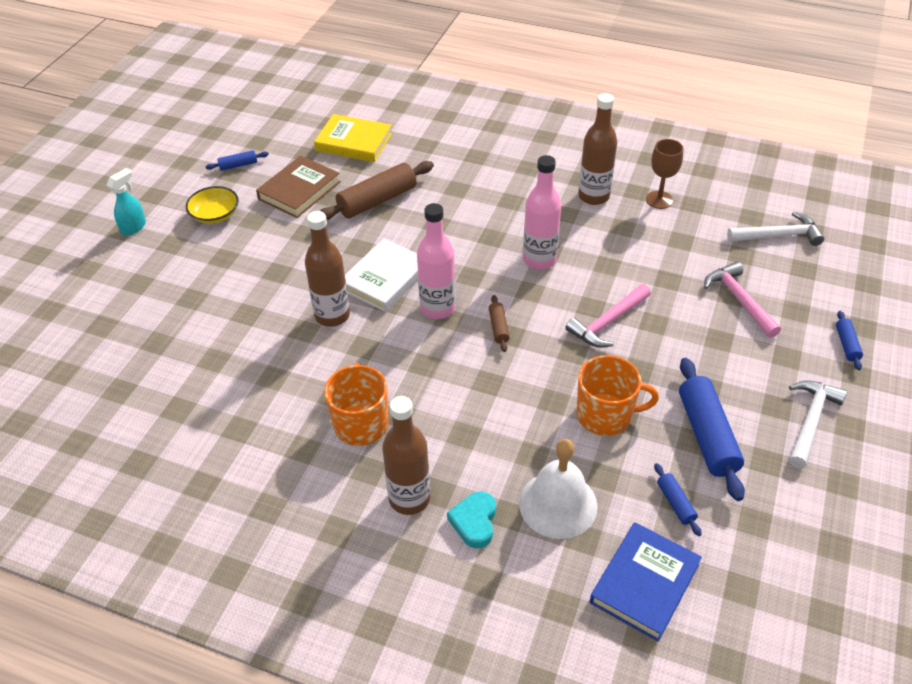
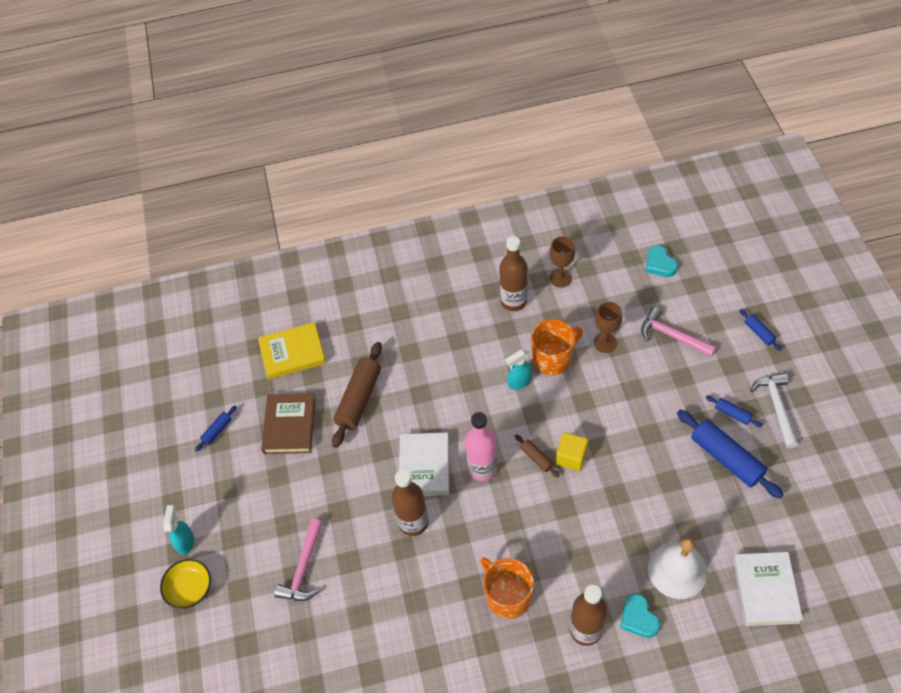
camera: 30 degrees left, 10 degrees up
(215, 214) = (242, 489): yellow bowl -> yellow bowl (189, 588)
(534, 345) = (571, 457): none -> yellow cube
(539, 260) = (519, 382): pink bottle -> turquoise spray bottle
(605, 415) = (656, 483): orange mug -> orange mug (553, 358)
(607, 323) = (604, 408): pink hammer -> pink hammer (303, 568)
(644, 583) = (765, 590): blue book -> white book
(659, 271) = (605, 342): none -> brown goblet
(675, 503) = (743, 521): blue rolling pin -> blue rolling pin (732, 414)
(778, 235) = (659, 264): white hammer -> turquoise heart

